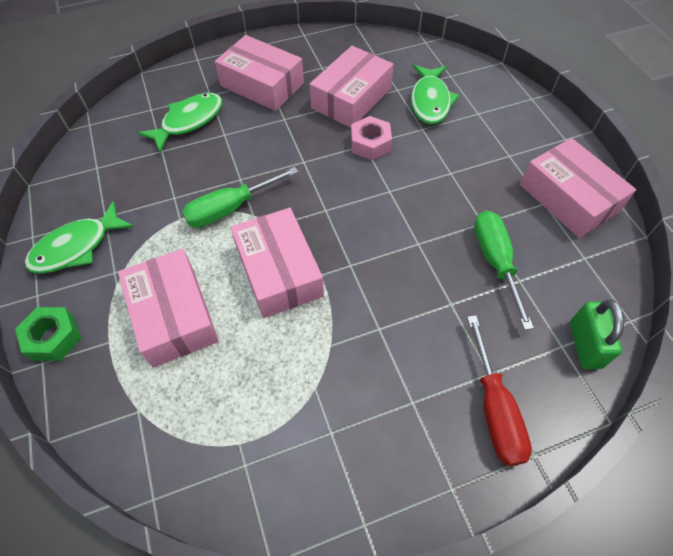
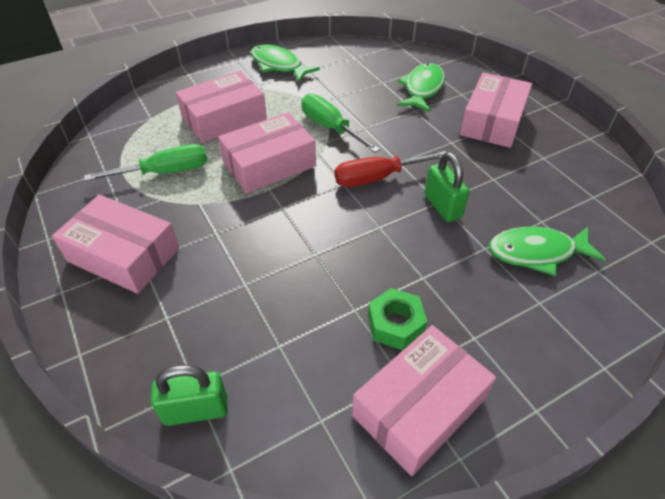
camera: 80 degrees right, 10 degrees down
(54, 338) = (205, 74): green nut -> green nut (395, 324)
(189, 121) = (422, 89): green fish -> green fish turned 105 degrees counterclockwise
(351, 98) = (506, 185): pink box -> pink box (123, 255)
(370, 144) = (442, 206): pink nut -> green padlock
(494, 409) = (128, 322): red screwdriver -> red screwdriver (377, 178)
(495, 261) = (301, 322): green screwdriver -> green screwdriver (165, 172)

